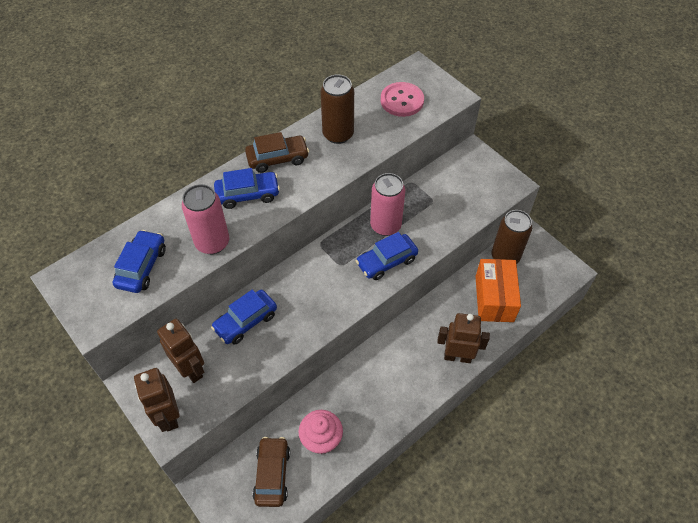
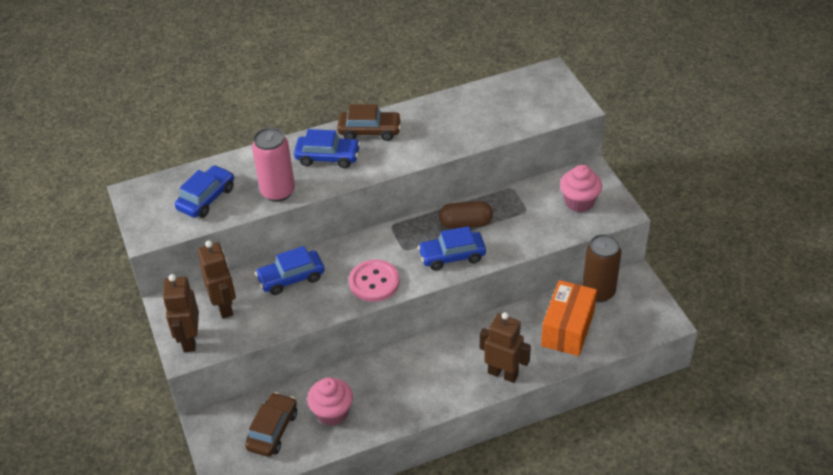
camera: 20 degrees right, 10 degrees down
(338, 134) = (439, 120): brown can -> none
(385, 226) = (465, 223): pink can -> brown capsule
(402, 101) = (519, 101): pink button -> pink button (374, 282)
(474, 182) = (579, 202): none -> pink cupcake

